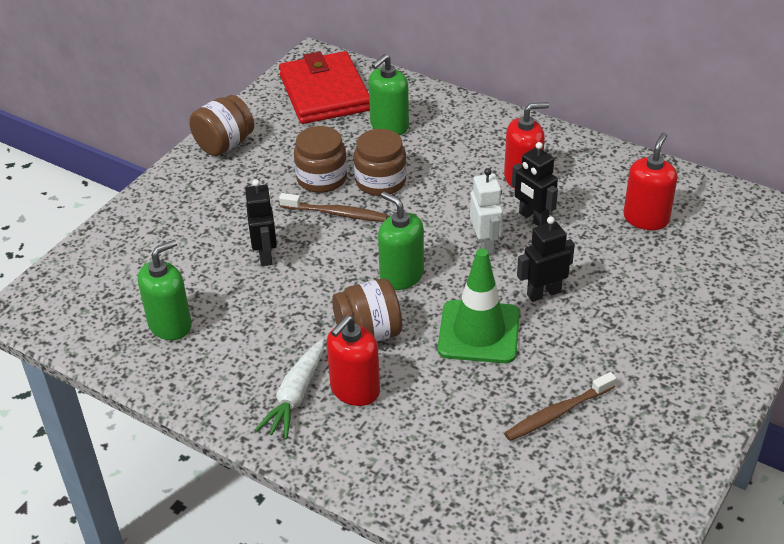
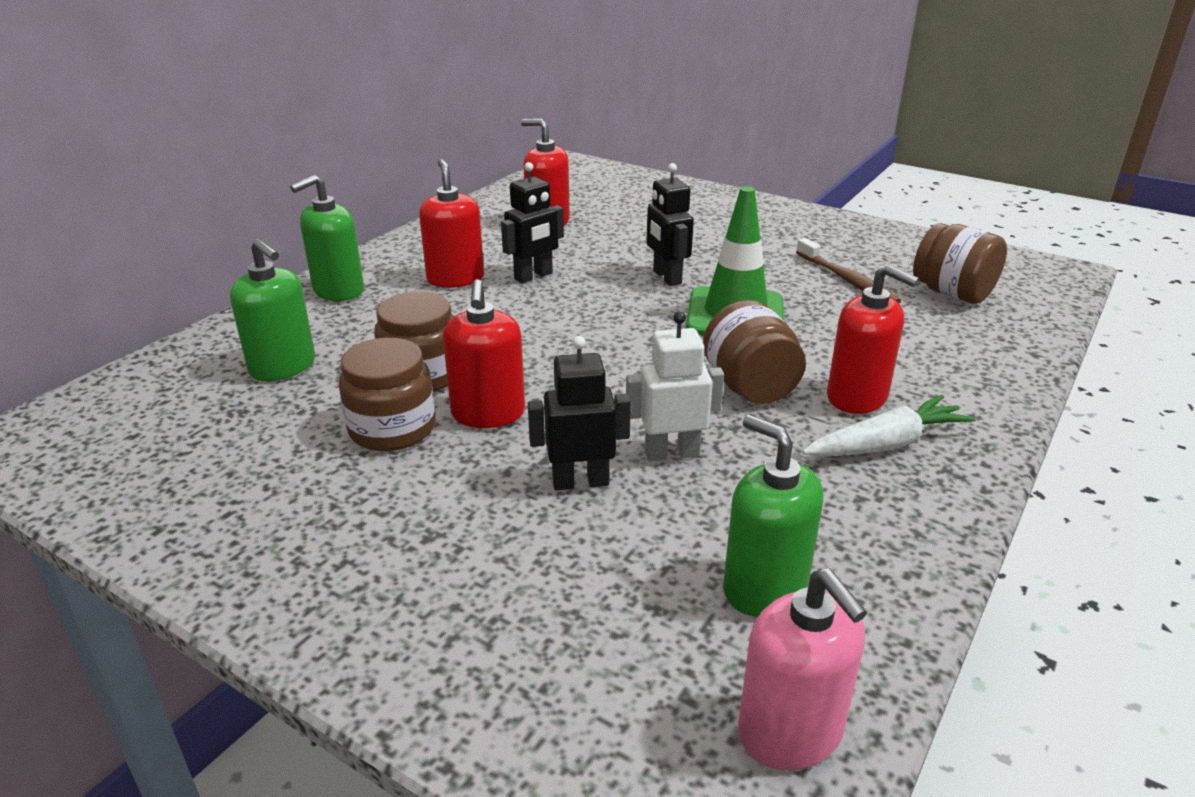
camera: 90 degrees left, 10 degrees down
(81, 326) = (790, 732): none -> pink soap dispenser
(224, 144) = (229, 548): brown jar -> brown jar (952, 293)
(295, 396) = (886, 444): white carrot -> white carrot turned 45 degrees counterclockwise
(324, 93) = (139, 428): red wallet -> none
(336, 213) = (488, 414): brown toothbrush -> red soap dispenser
(401, 276) = (635, 362): green soap dispenser -> green soap dispenser (338, 290)
(485, 244) = (578, 305): white robot -> white robot (671, 453)

